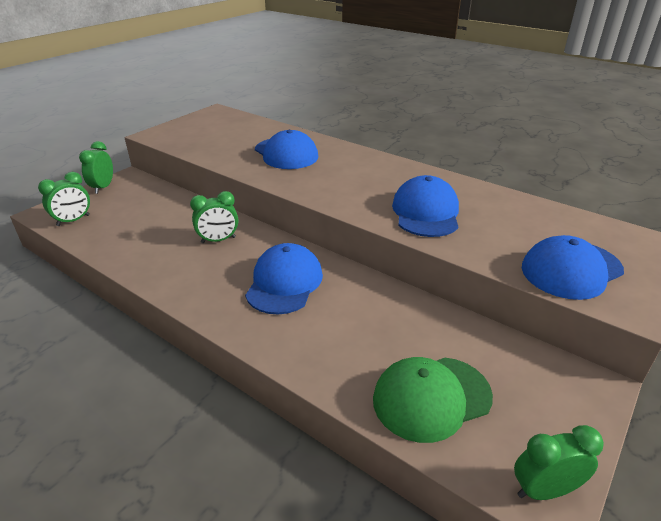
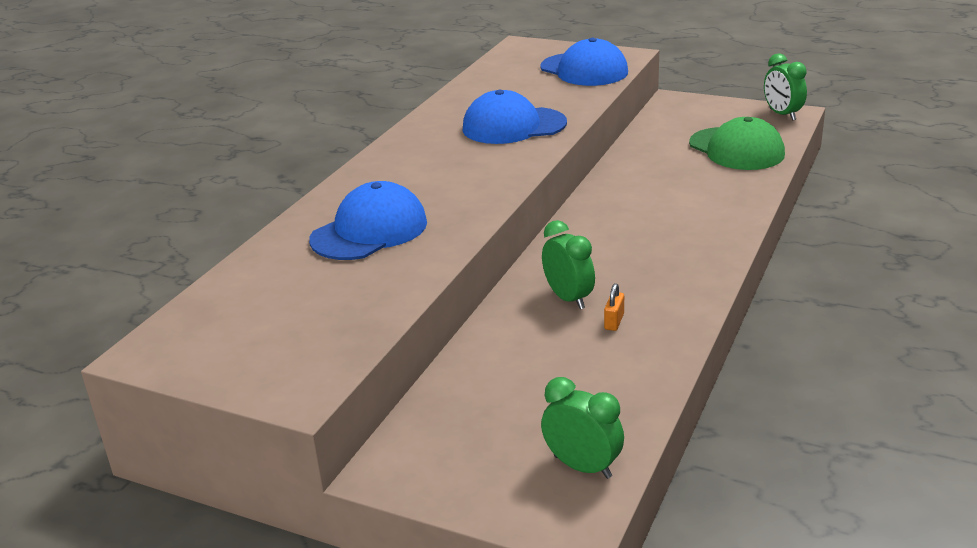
camera: 100 degrees left, 5 degrees down
(103, 187) = (442, 487): green clock -> none
(179, 251) = (614, 322): none -> orange padlock
(284, 283) = (633, 233): blue cap -> none

